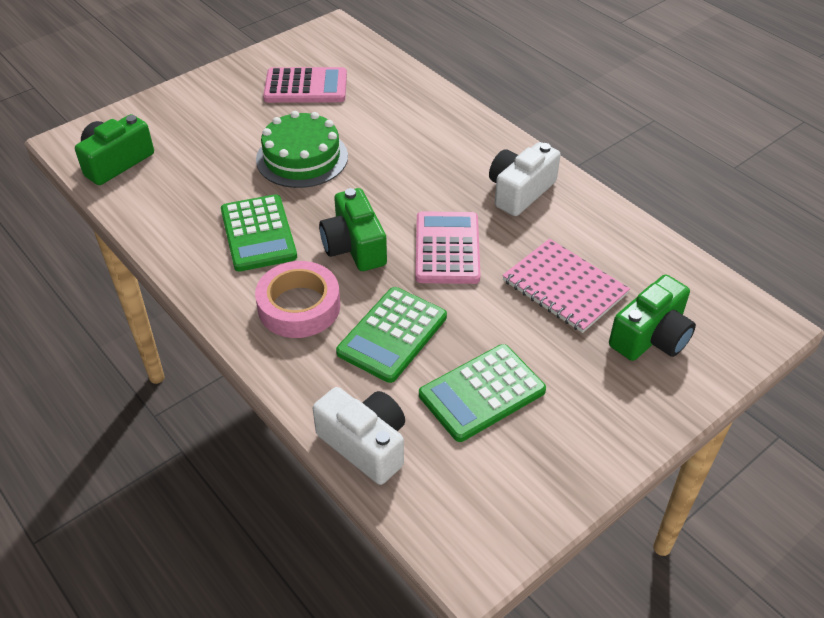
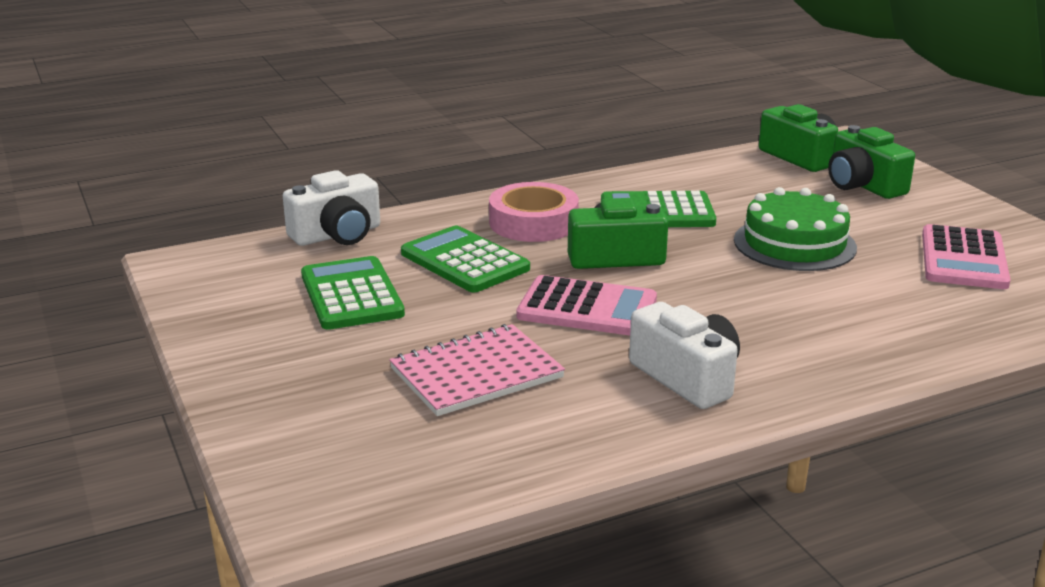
camera: 105 degrees right, 20 degrees down
(651, 337) = (351, 416): green camera -> green camera (863, 185)

